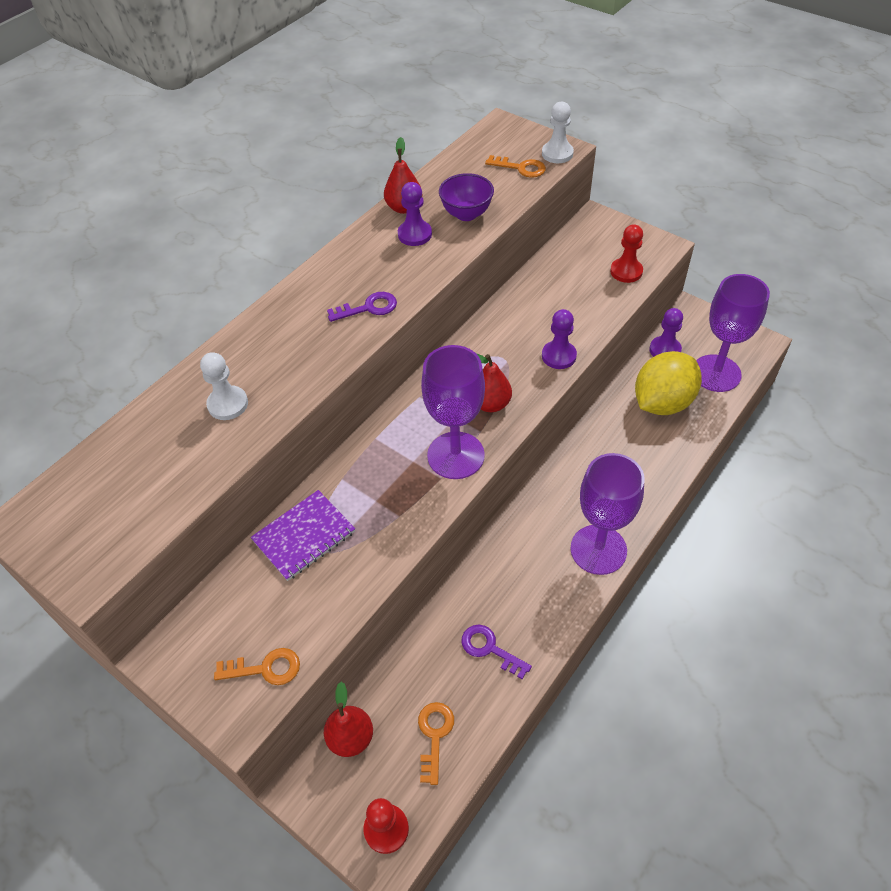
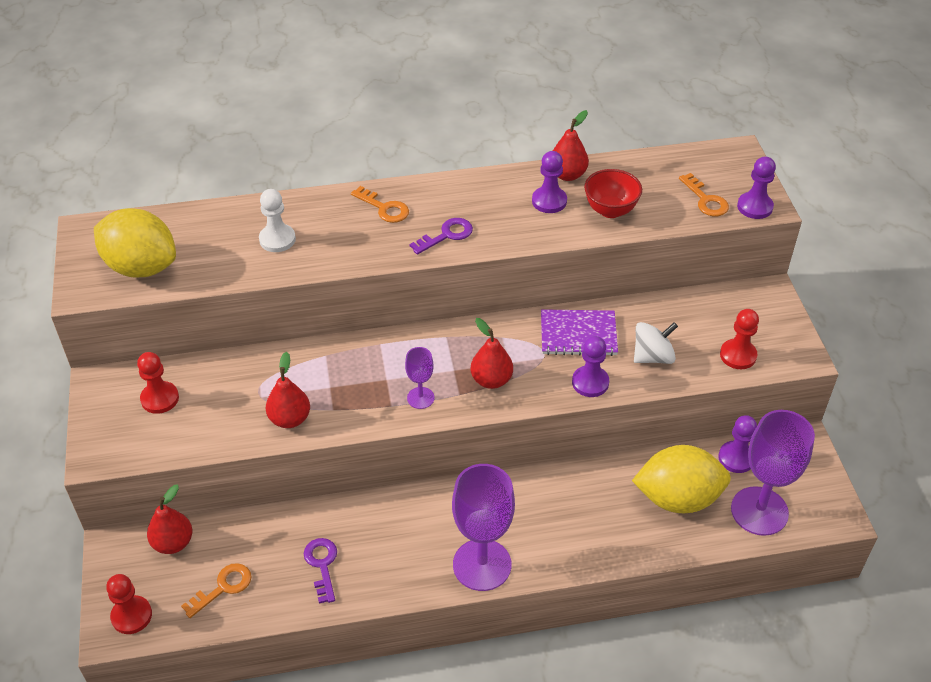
camera: 40 degrees right, 5 degrees down
(122, 515) = (141, 267): none -> yellow lemon
(238, 624) = (160, 398): none -> red pawn
(265, 668) = (144, 439): orange key -> orange key (384, 208)
(304, 536) = (258, 375): purple notebook -> purple notebook (578, 334)
(368, 308) = (446, 235): purple key -> purple key turned 60 degrees counterclockwise
(373, 550) = (290, 419): none -> red pear
(455, 455) = (420, 398): purple goblet -> purple goblet, size x0.48
(466, 214) = (610, 210): purple bowl -> red bowl
(557, 154) = (754, 207): white pawn -> purple pawn
(576, 309) = (653, 356): none -> white spinning top

